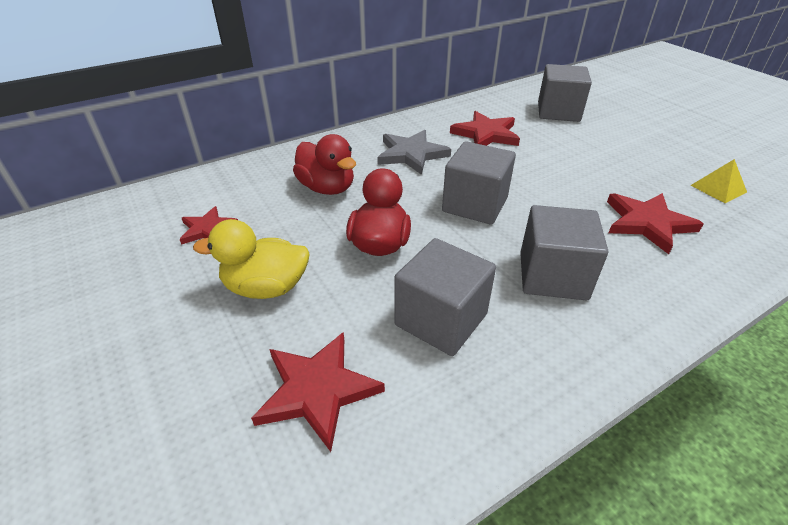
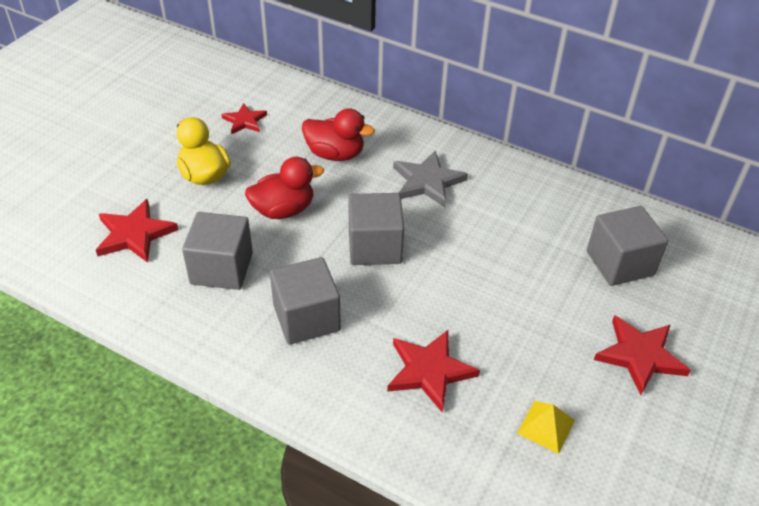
camera: 60 degrees right, 5 degrees up
(327, 188) = (335, 154): red duck -> red duck turned 90 degrees counterclockwise
(486, 134) = (511, 219): red star -> red star (640, 356)

